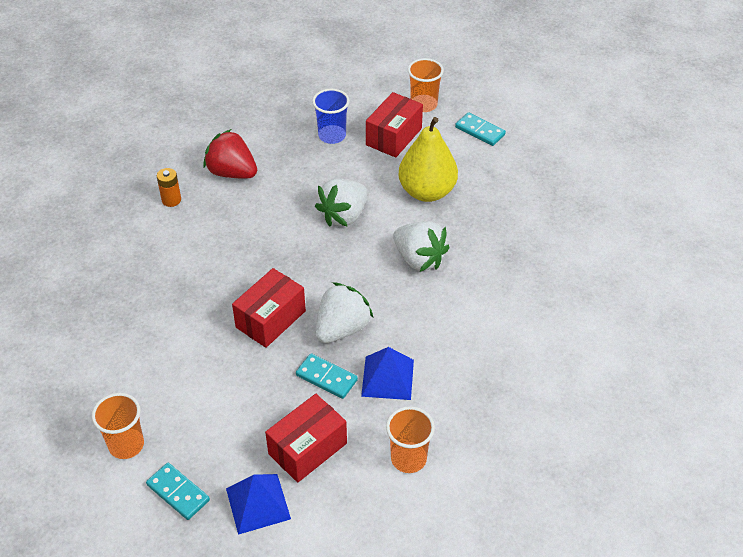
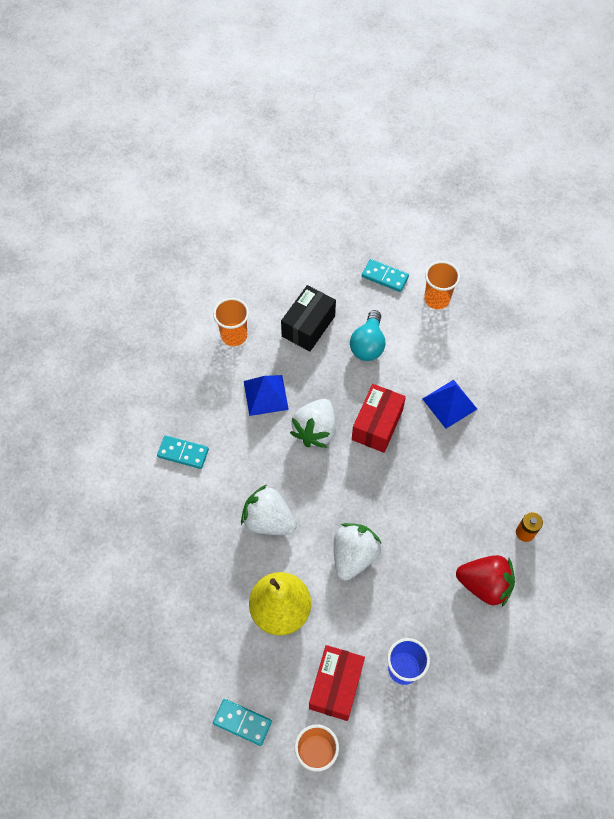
camera: 165 degrees right, 15 degrees up
(242, 408) = (368, 345): none -> turquoise light bulb
(258, 503) = (328, 282): blue pyramid -> blue pyramid (449, 403)
(307, 448) = (308, 326): red box -> black box
(326, 378) = (313, 383): turquoise domino -> turquoise domino (183, 453)

